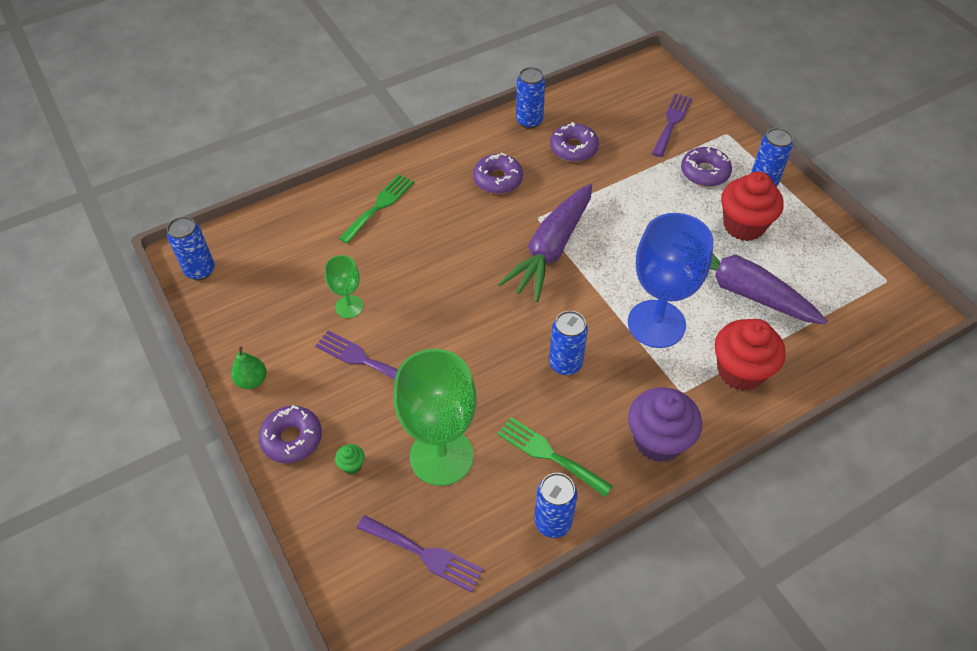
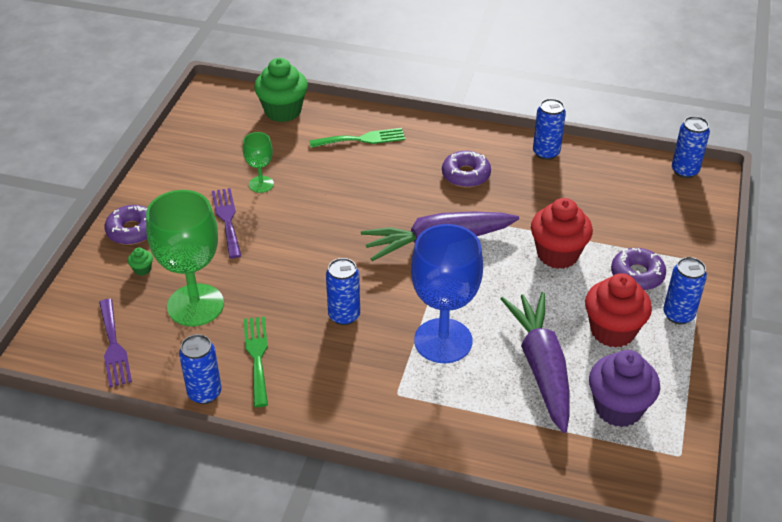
camera: 45 degrees right, 10 degrees down
(200, 270) = (208, 106): blue can -> blue can (684, 171)
(252, 380) = (154, 185): green pear -> none
(277, 228) = (283, 111): none -> green cupcake
(573, 148) = (553, 191): purple donut -> none
(658, 440) = (336, 407): purple cupcake -> purple cupcake (618, 408)
(672, 122) = (663, 224): purple fork -> none
(740, 371) = (459, 415): red cupcake -> red cupcake (557, 254)

